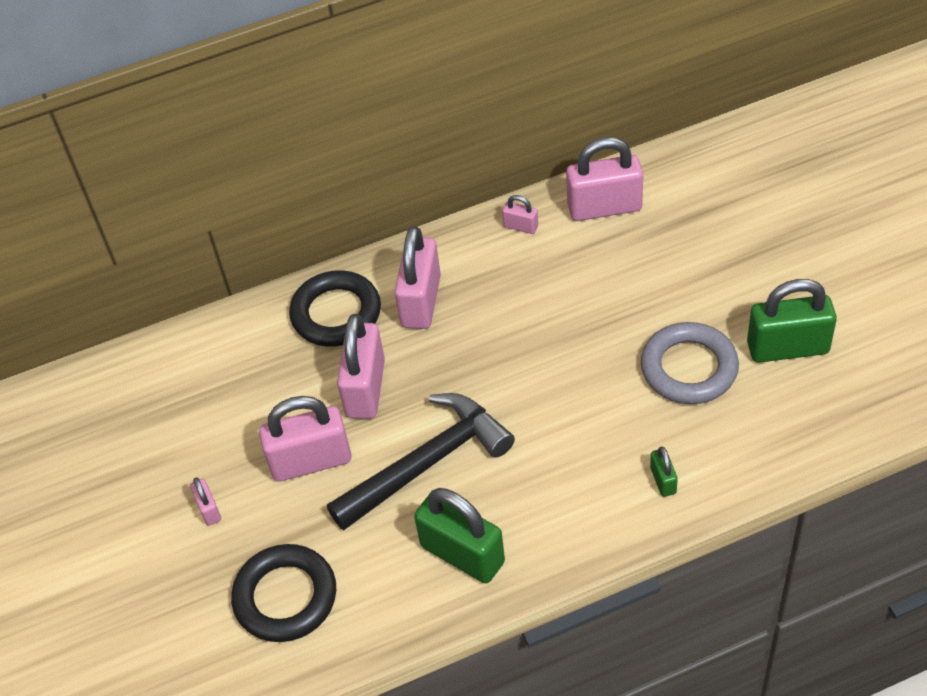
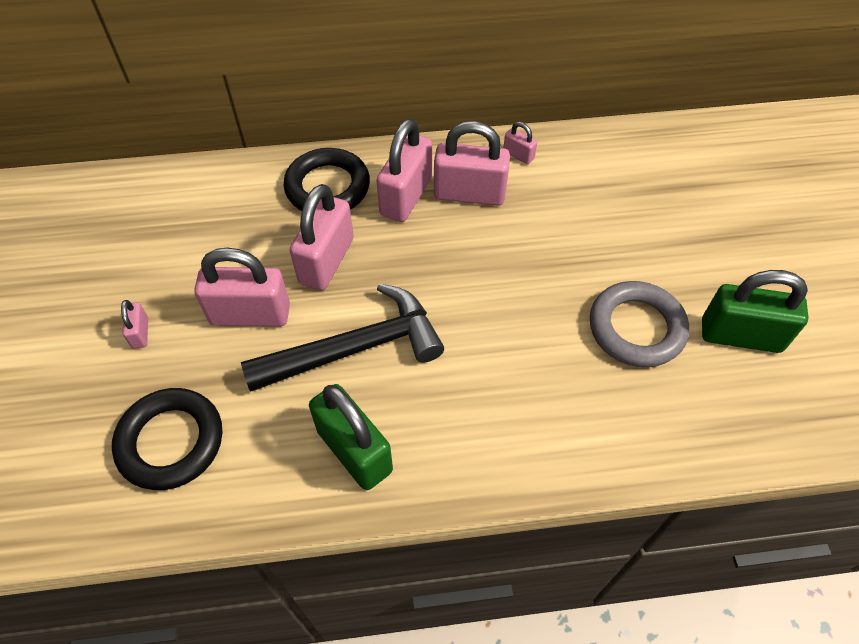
camera: 10 degrees right, 5 degrees up
(604, 207) = (600, 158): pink padlock -> pink padlock (469, 194)
(663, 480) = (578, 435): green padlock -> none

